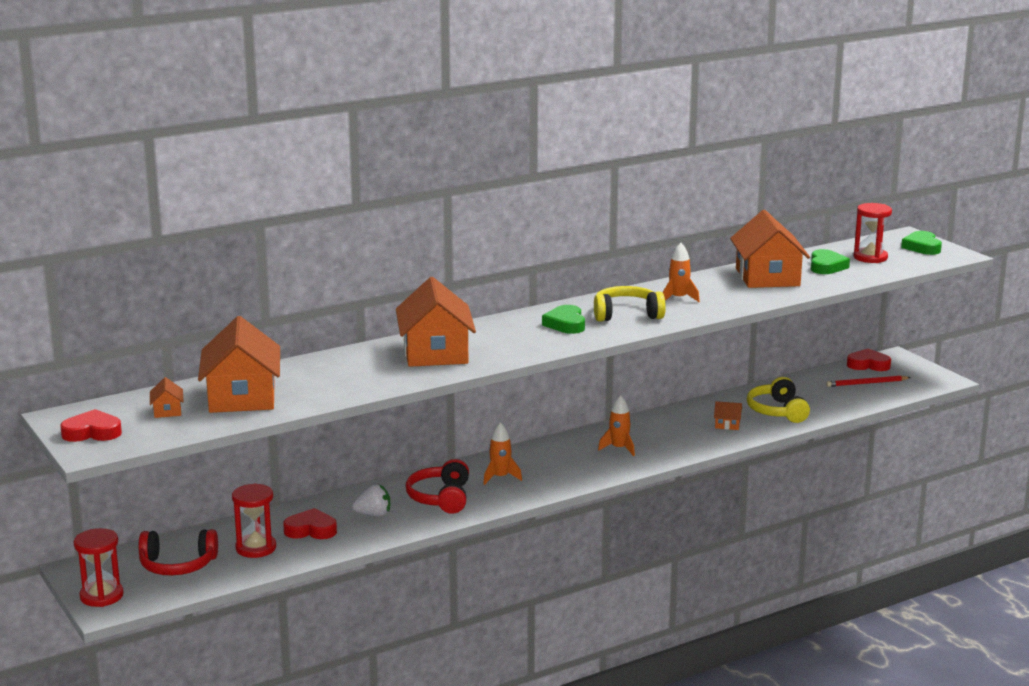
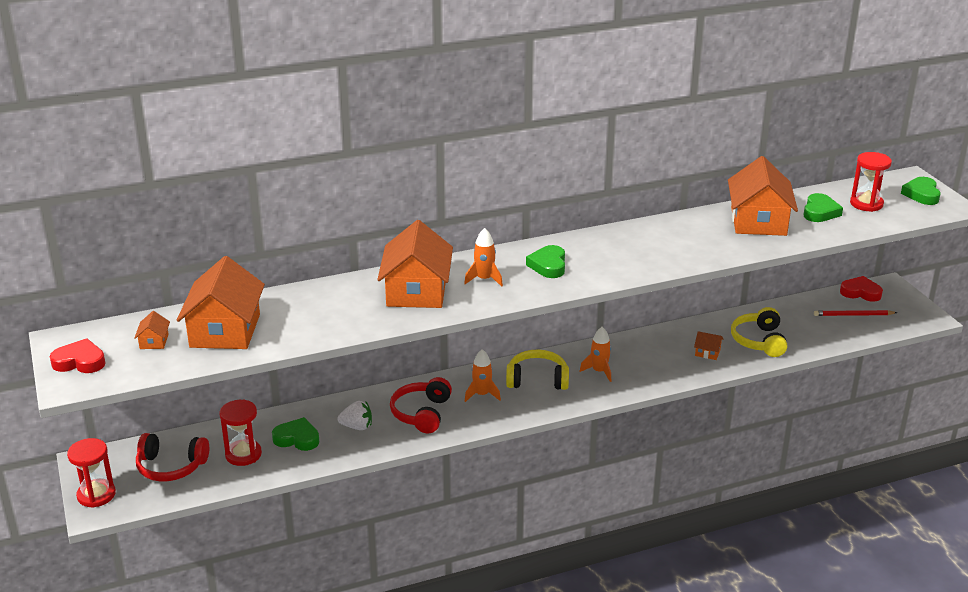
camera: 10 degrees right, 10 degrees up
(311, 530) = (297, 438): red heart -> green heart
(626, 314) = (609, 258): yellow headphones -> yellow headphones (537, 380)
(678, 298) = (665, 242): orange rocket -> orange rocket (484, 279)

